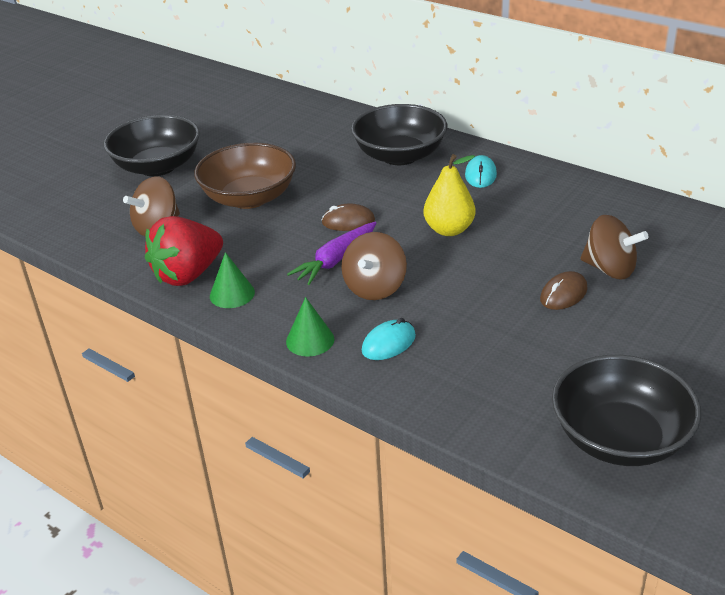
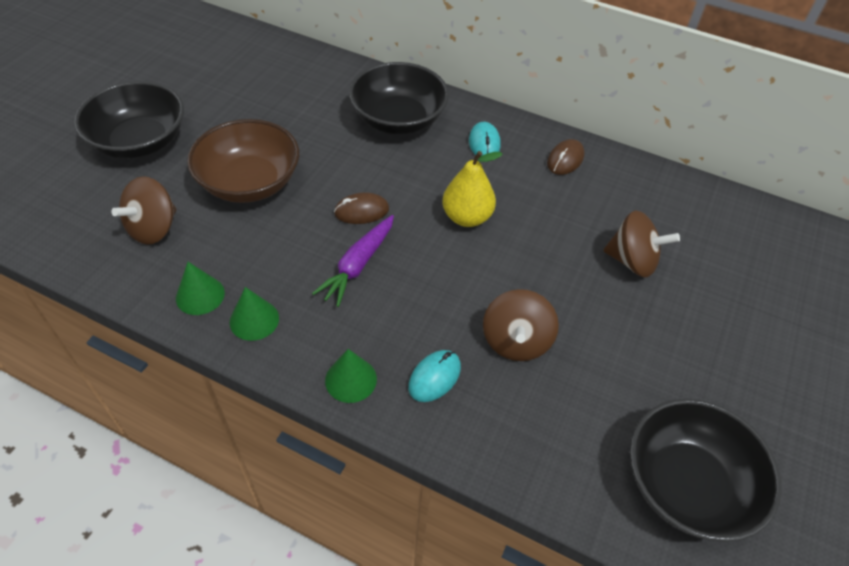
camera: 15 degrees left, 15 degrees up
(188, 274) = (200, 295): red strawberry -> green cone
(375, 288) = (406, 301): brown spinning top -> brown spinning top (516, 341)
(563, 294) = (595, 297): brown mouse -> brown mouse (565, 159)

